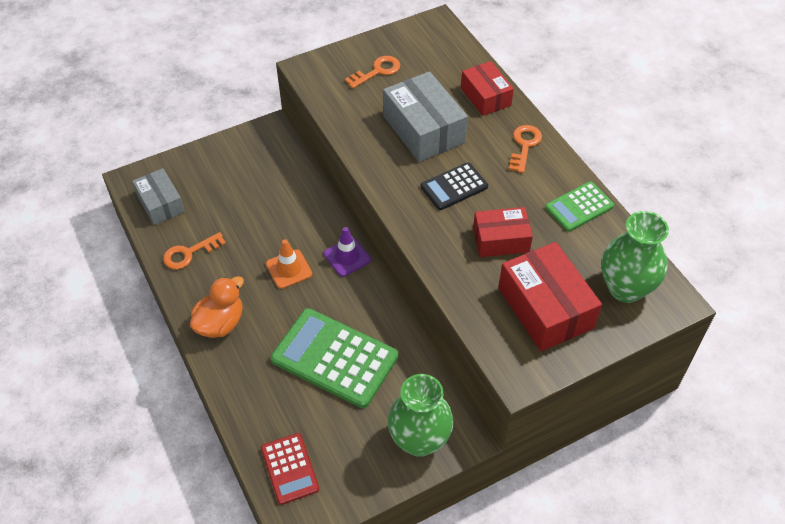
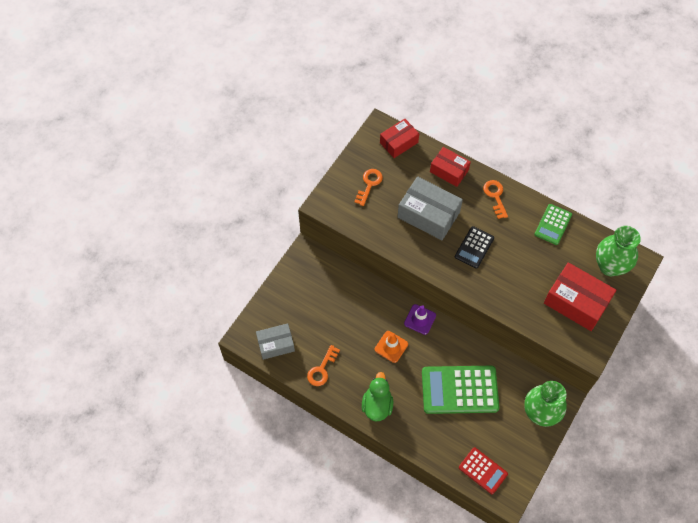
camera: 30 degrees left, 10 degrees up
(160, 204) = (276, 344): grey box -> grey box turned 45 degrees counterclockwise
(220, 323) = (377, 405): orange duck -> green duck
(501, 240) = (524, 270): red box -> red box (399, 142)

